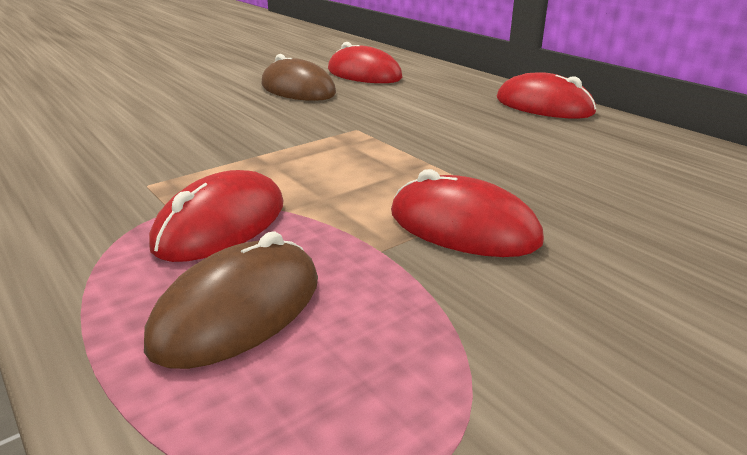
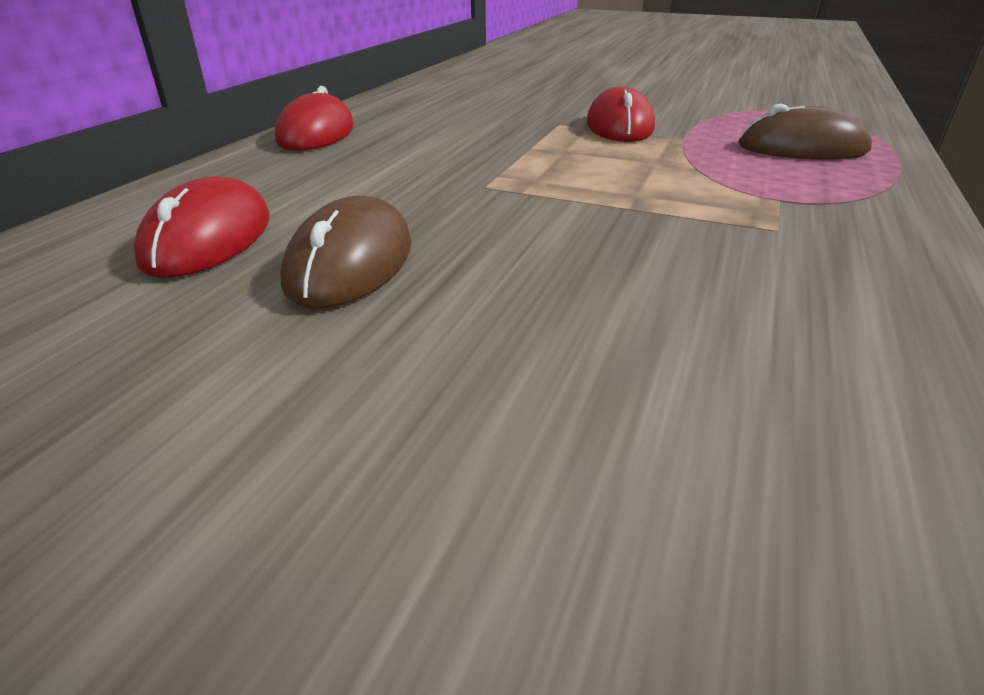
camera: 120 degrees left, 5 degrees up
(221, 225) = (755, 177): red mouse -> none

